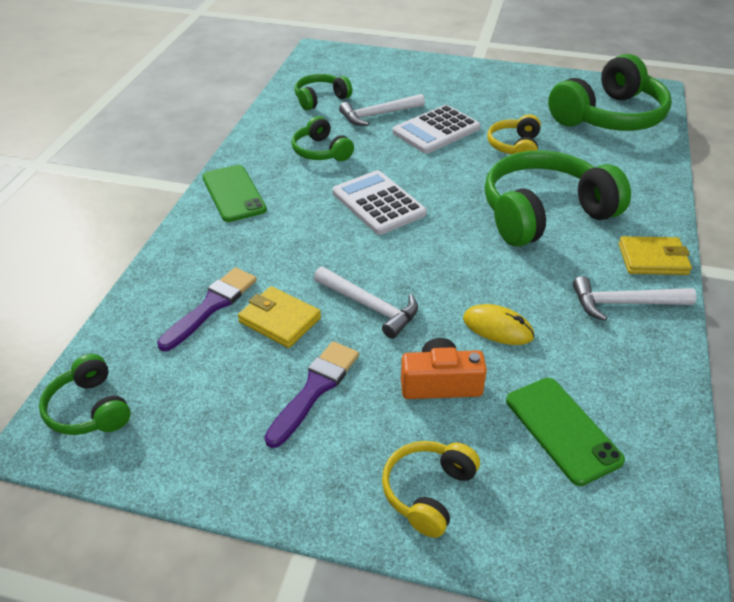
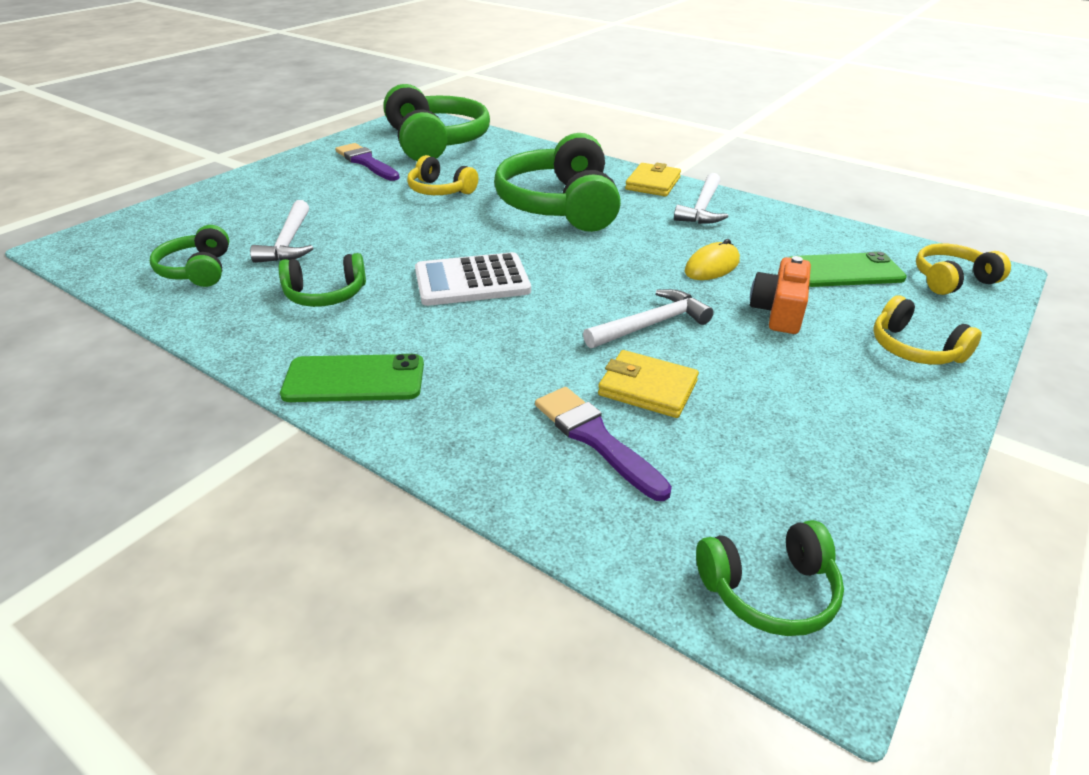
camera: 70 degrees left, 5 degrees down
(280, 320) = (647, 388): yellow wallet -> yellow wallet turned 60 degrees clockwise
(315, 389) = (770, 385): purple brush -> purple brush (366, 162)
(436, 130) = (364, 219): white calculator -> none
(614, 534) = (952, 280): none -> yellow headphones

